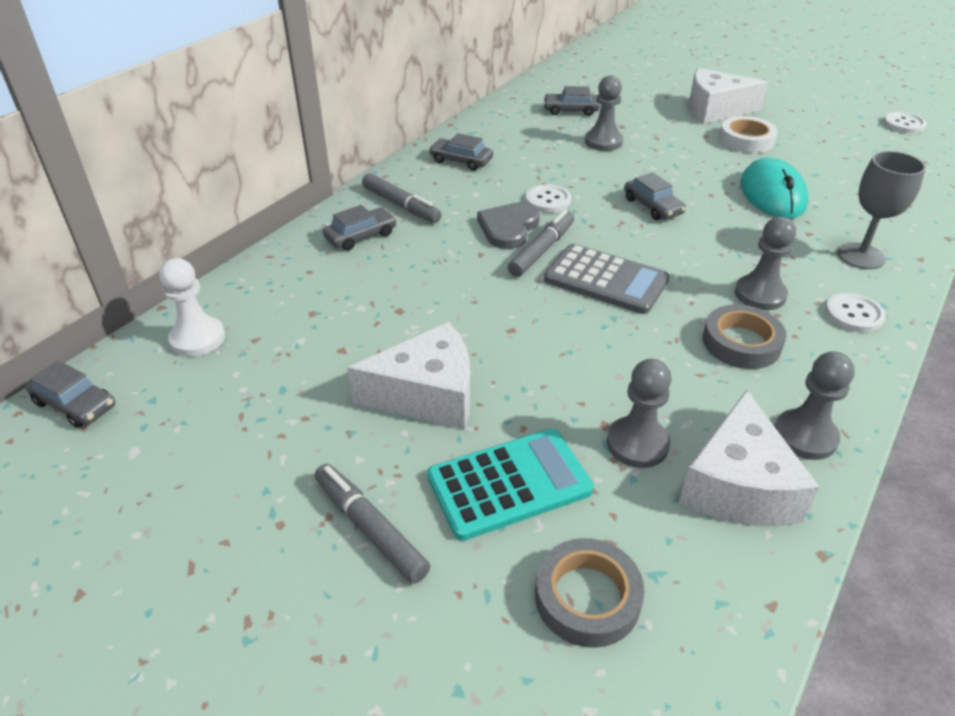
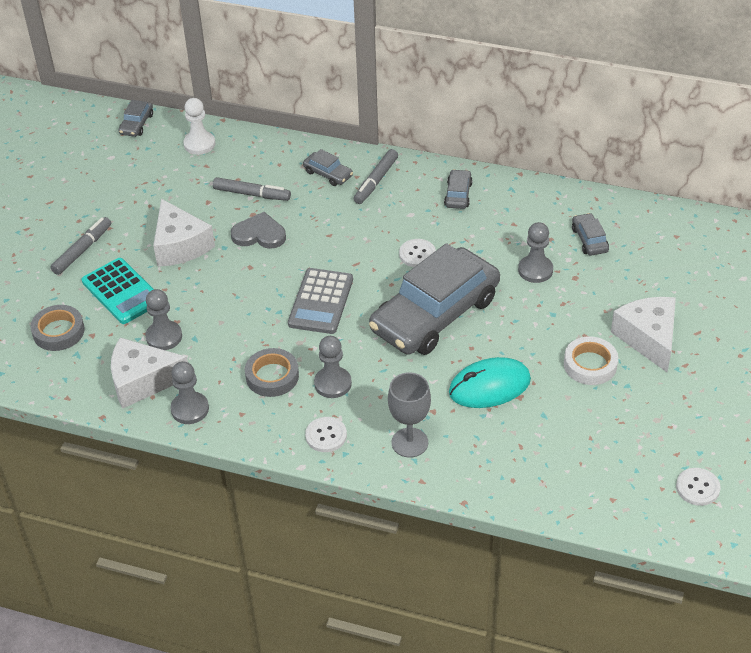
camera: 75 degrees right, 5 degrees up
(508, 228) = (368, 241): grey heart -> grey heart (259, 234)
(541, 250) = (345, 263): grey marker -> grey marker (251, 194)
(652, 206) = (435, 314): grey car -> grey car, size x2.50

